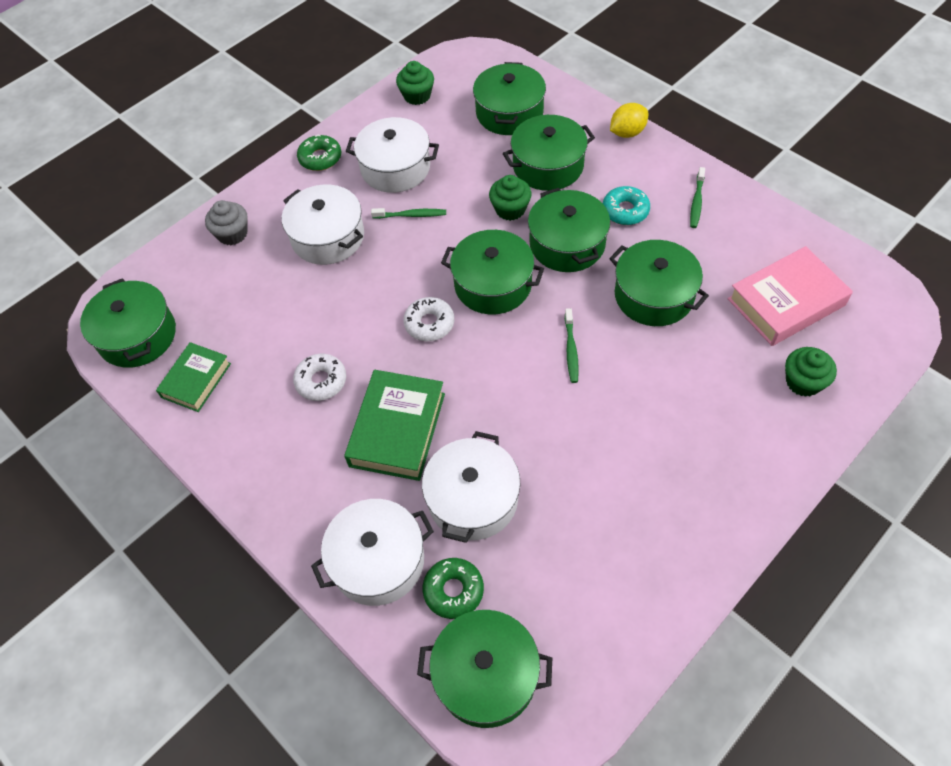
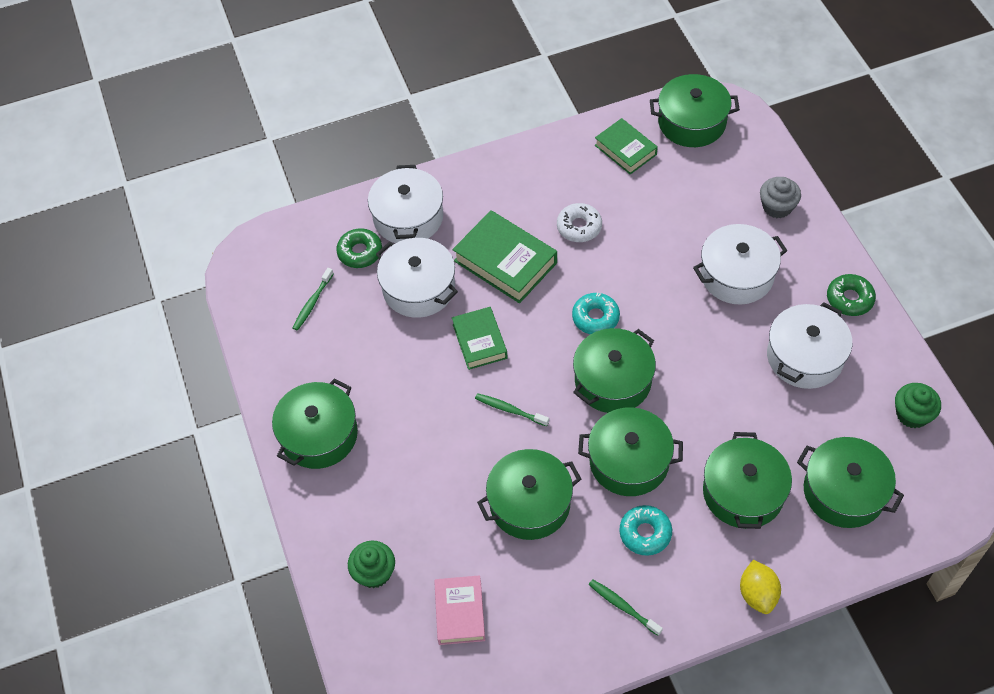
camera: 115 degrees right, 0 degrees up
(411, 215) = (732, 348): green toothbrush -> green toothbrush (312, 303)
(429, 323) = (595, 318): white donut -> turquoise donut
(486, 675) = (295, 250): green pot -> green pot (319, 435)
(509, 409) = (479, 341): none -> green book
(510, 209) = (698, 432): green cupcake -> none
(786, 302) = (460, 612): pink book -> pink book, size x0.64

